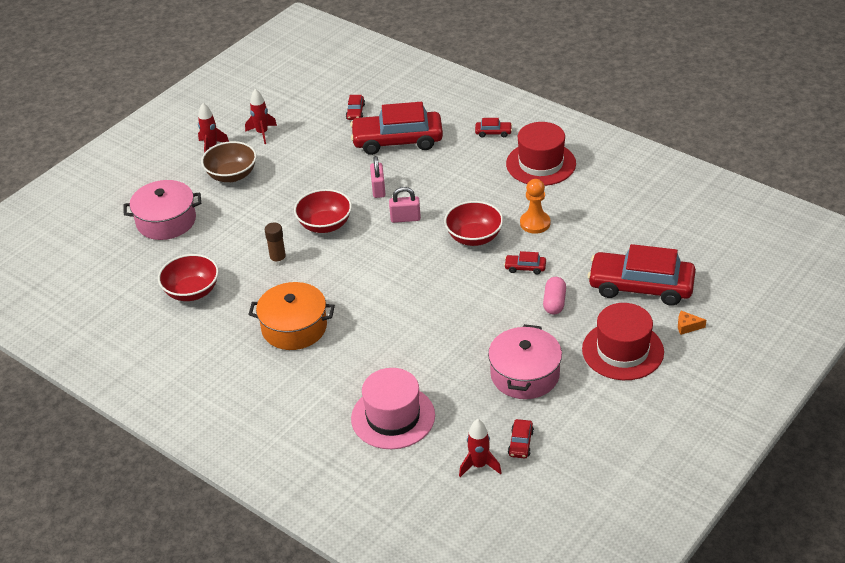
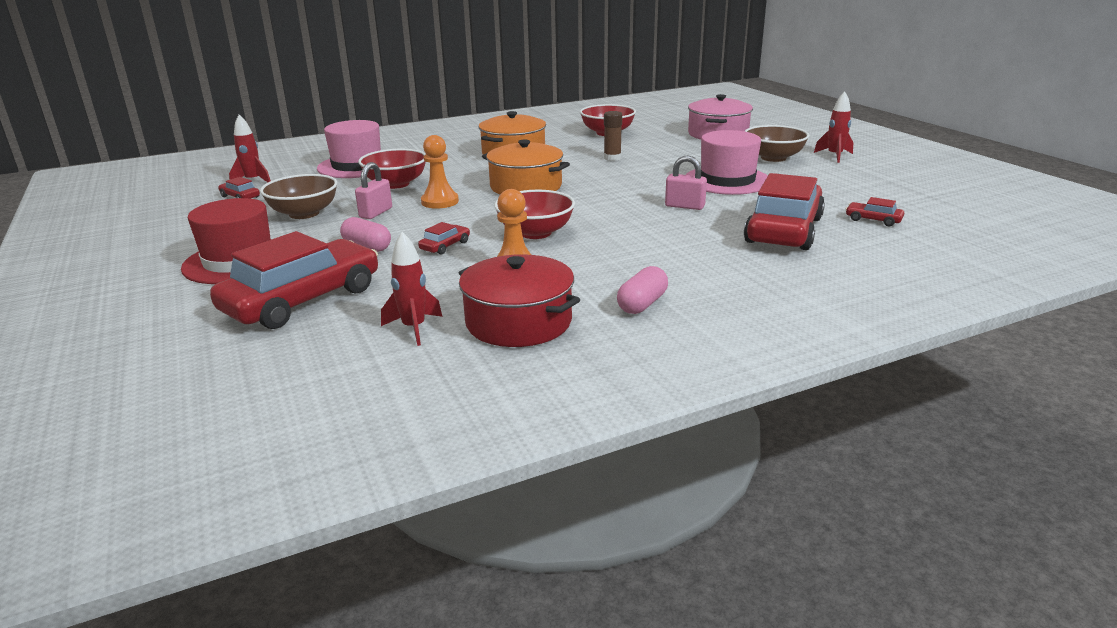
camera: 115 degrees right, 15 degrees down
(262, 133) = (849, 175): red rocket -> red rocket (414, 328)
(307, 184) = (727, 180): none -> pink hat
(325, 225) = (645, 178): red bowl -> red bowl (396, 184)
(383, 280) = (526, 186): none -> orange pot
(405, 218) = (614, 209): pink padlock -> pink padlock (376, 213)
(448, 311) = (440, 202): none -> orange pawn
(493, 132) = (758, 290): red car -> none
(525, 374) = (304, 213): pink pot -> brown bowl
(541, 164) = (642, 304): red hat -> pink capsule
(594, 196) = (519, 322): none -> red pot
(687, 326) = (192, 307): orange cheese -> none

